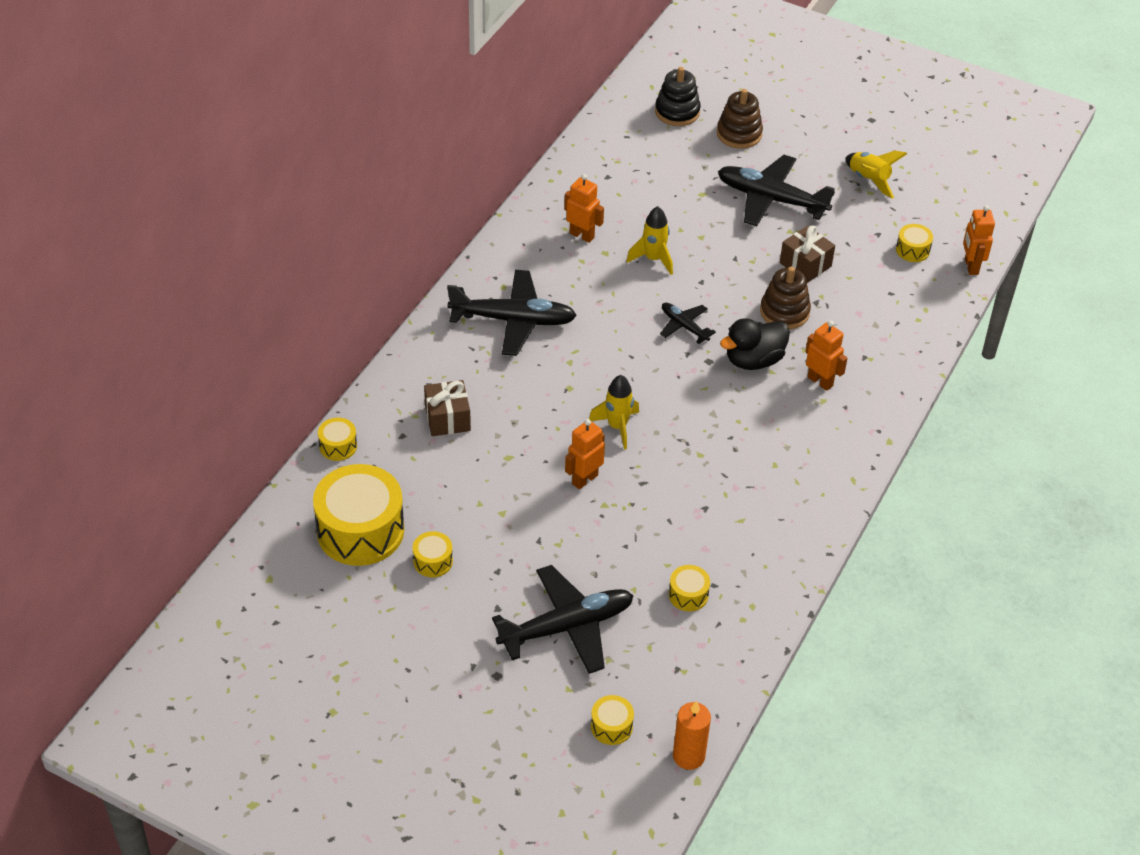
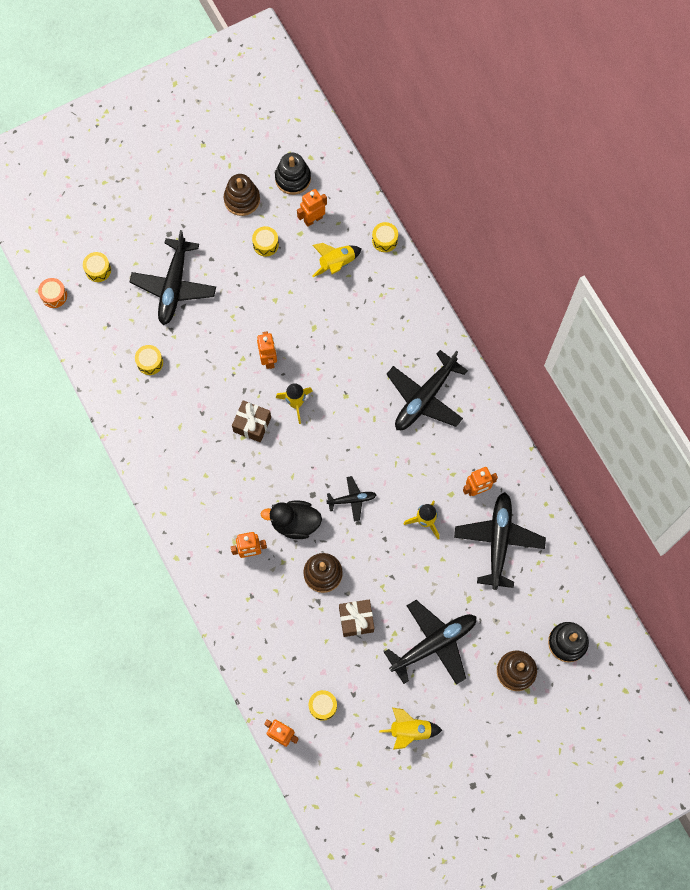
camera: 125 degrees right, 25 degrees up
(315, 581) = (293, 178): none -> black stacking toy
(360, 530) = (313, 219): yellow drum -> orange robot
(386, 621) = (242, 199): none -> brown stacking toy
(405, 477) = (336, 263): none -> yellow rocket
(447, 418) = (367, 311): brown gift -> brown gift (252, 424)
(622, 197) = (498, 541): none -> black plane
(688, 756) = (54, 296): orange candle -> orange drum
(754, 360) = (295, 523): black duck -> black duck turned 90 degrees counterclockwise

